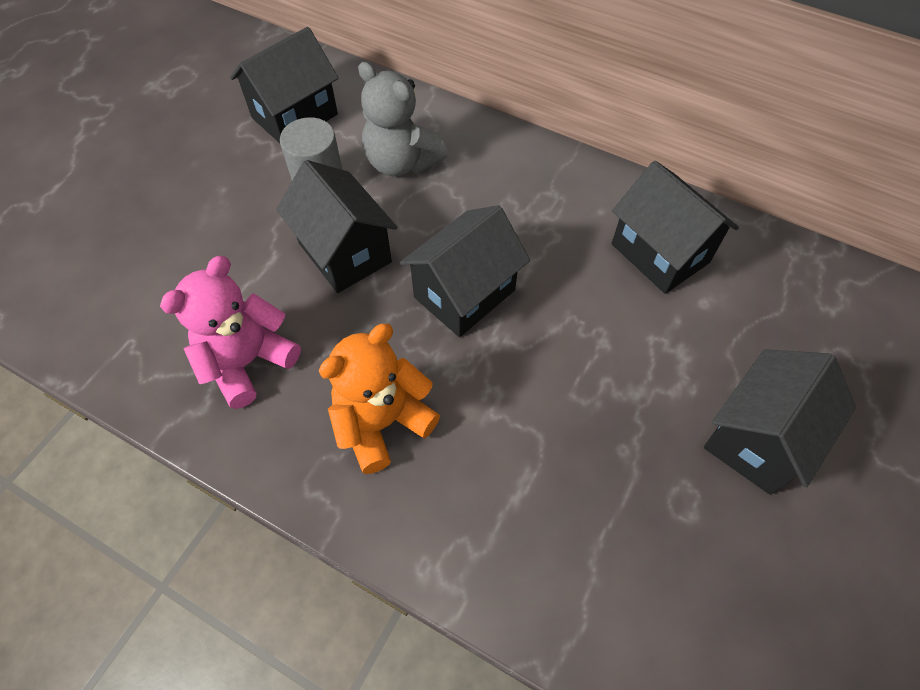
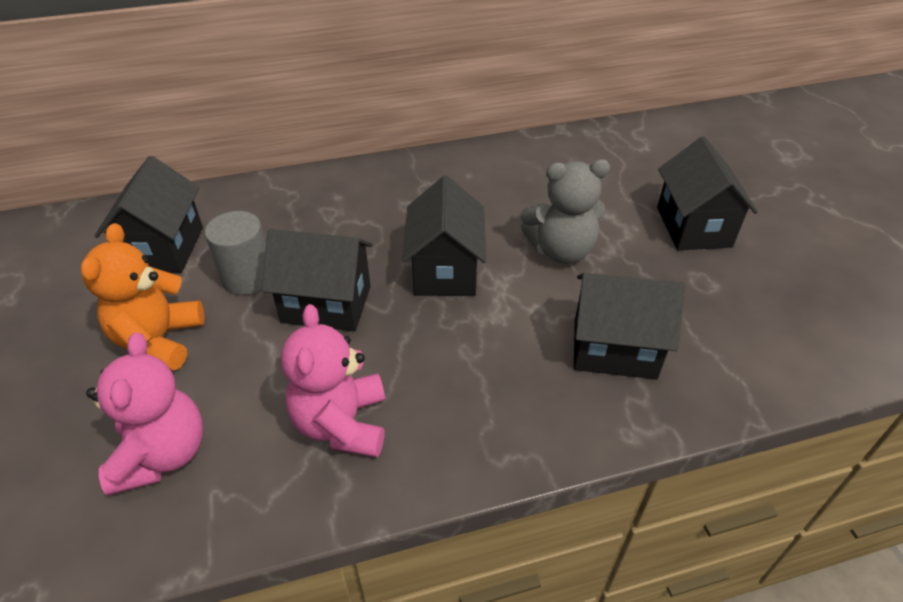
camera: 45 degrees left, 15 degrees down
(133, 287) = (162, 454): none -> pink teddy bear
(382, 422) = (492, 380): orange teddy bear -> orange teddy bear (159, 340)
(401, 162) = (296, 226): grey teddy bear -> grey teddy bear (561, 250)
(660, 253) = (530, 175): black house -> black house (614, 349)

